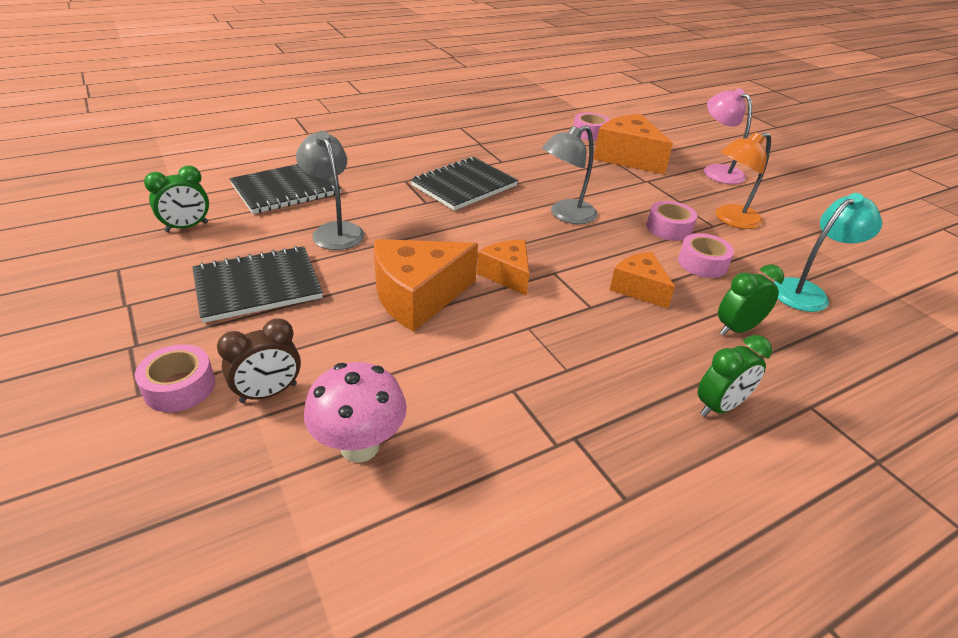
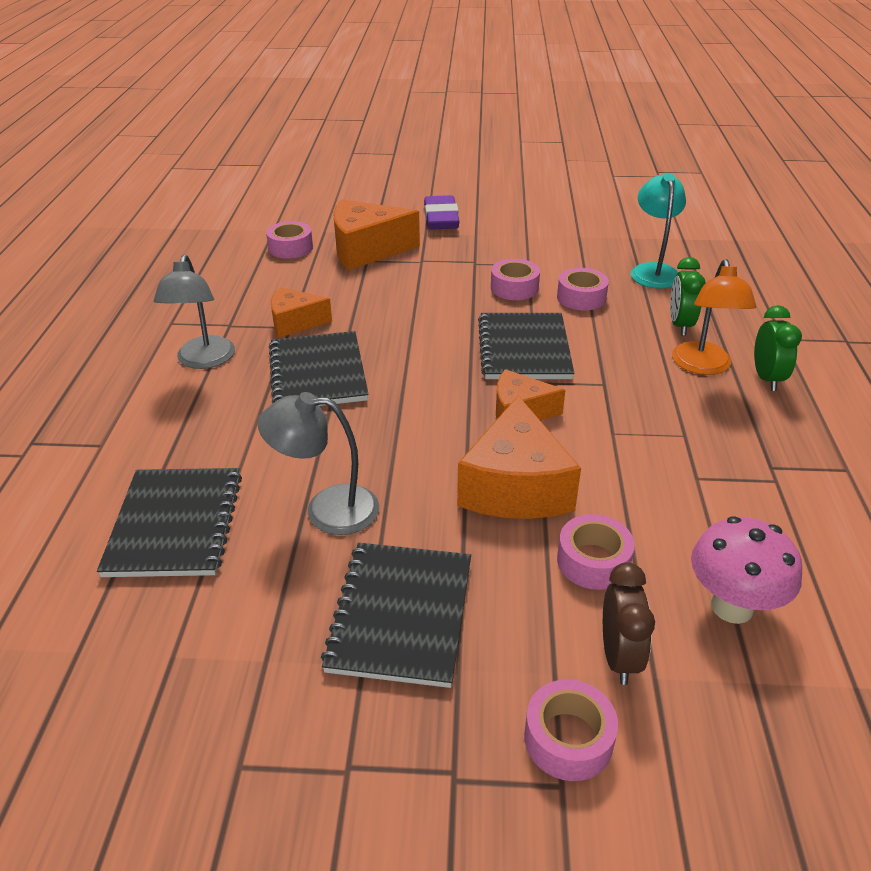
camera: 55 degrees left, 0 degrees up
(187, 227) = (185, 658): green clock -> none
(363, 355) = (593, 561): none -> pink tape
(565, 215) = (441, 333): grey lamp -> grey lamp (203, 360)
(590, 255) = (524, 349): none -> black notebook
(638, 288) = (595, 346): orange cheese -> orange cheese (295, 322)
(717, 171) = (441, 218): pink lamp -> purple eraser
(731, 219) = (526, 252): orange lamp -> orange lamp (703, 366)

